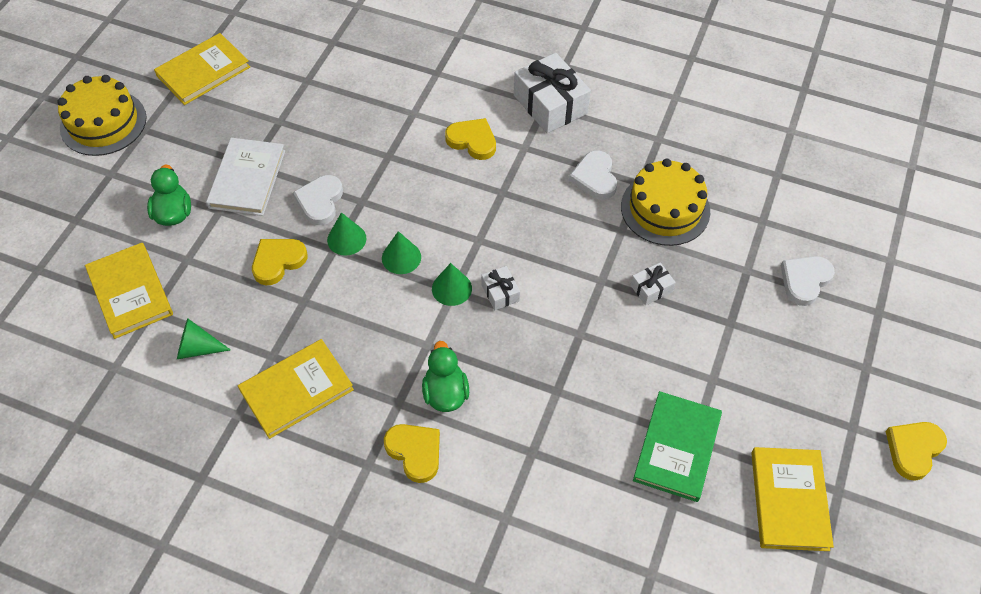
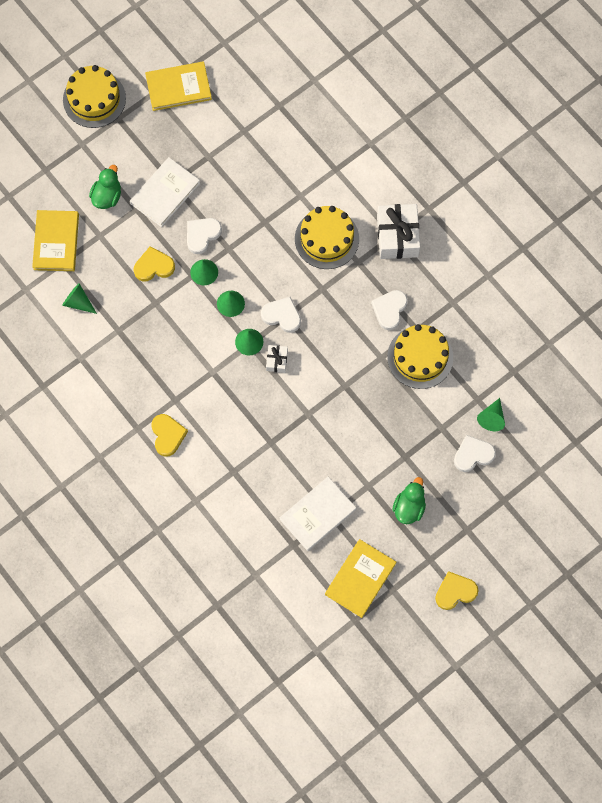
camera: 30 degrees right, 15 degrees up
(296, 390) = (121, 360): yellow book -> none
(445, 393) = (205, 409): green duck -> green duck (409, 507)
(472, 141) = (326, 239): yellow heart -> yellow cake
(473, 241) = (282, 315): none -> white heart
(651, 288) = (372, 408): white gift -> none
(677, 448) = (317, 514): green book -> white book
(793, 232) = (492, 418): none -> green cone

